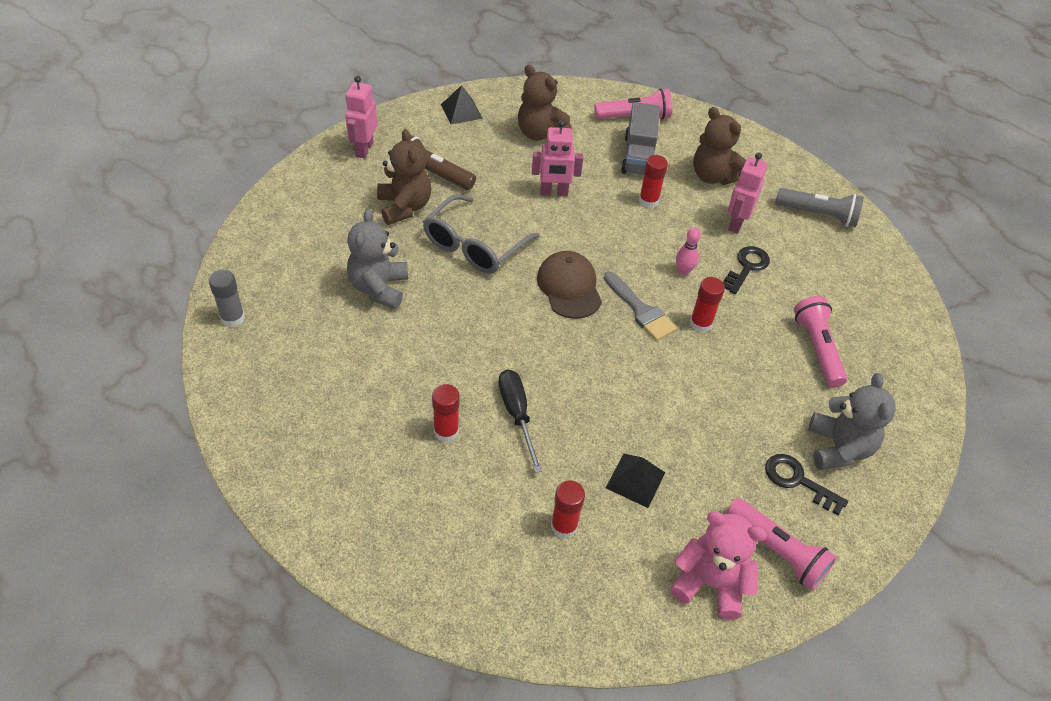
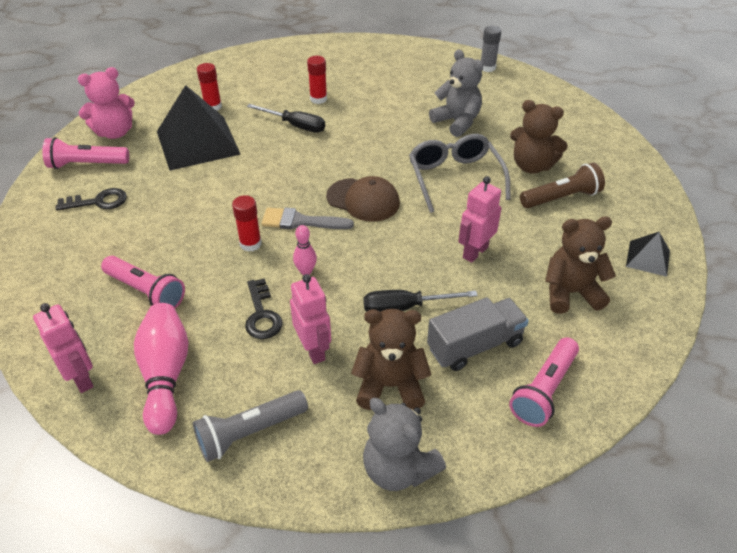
camera: 135 degrees right, 5 degrees down
(364, 149) = (626, 177): pink robot -> pink robot (82, 378)
(635, 480) = (197, 142): black pyramid -> black pyramid, size x2.12
(638, 156) = (475, 345): grey truck -> grey truck turned 105 degrees clockwise
(648, 201) = (405, 307): red glue stick -> black screwdriver
(838, 448) = (82, 236): grey teddy bear -> grey teddy bear (398, 469)
(845, 280) = (166, 375): none -> pink bowling pin

